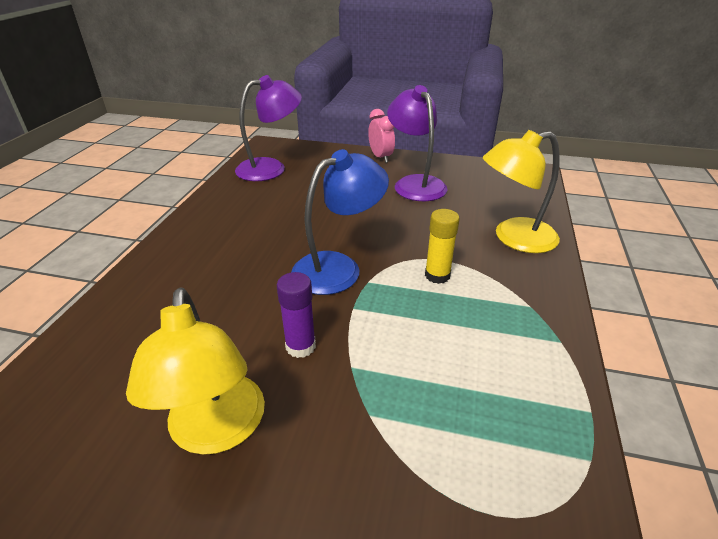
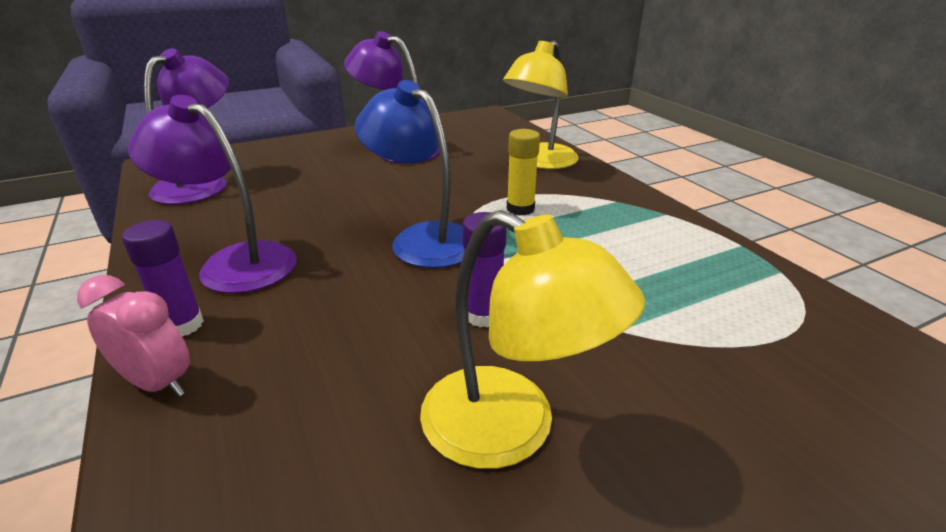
camera: 40 degrees left, 5 degrees down
(162, 263) = (182, 325): none -> purple glue stick
(224, 234) = (234, 262): none -> purple lamp
(338, 267) = (422, 238): blue lamp -> blue lamp turned 60 degrees counterclockwise
(381, 157) = (328, 139): pink clock -> pink clock (158, 383)

